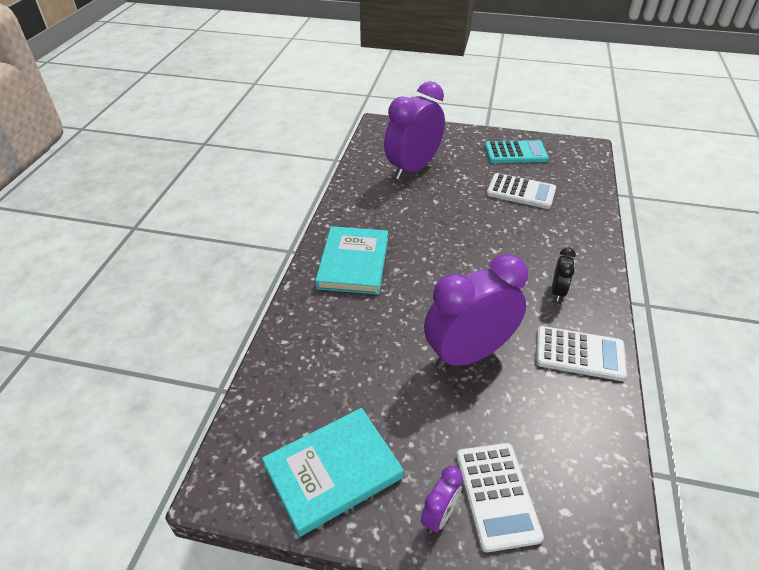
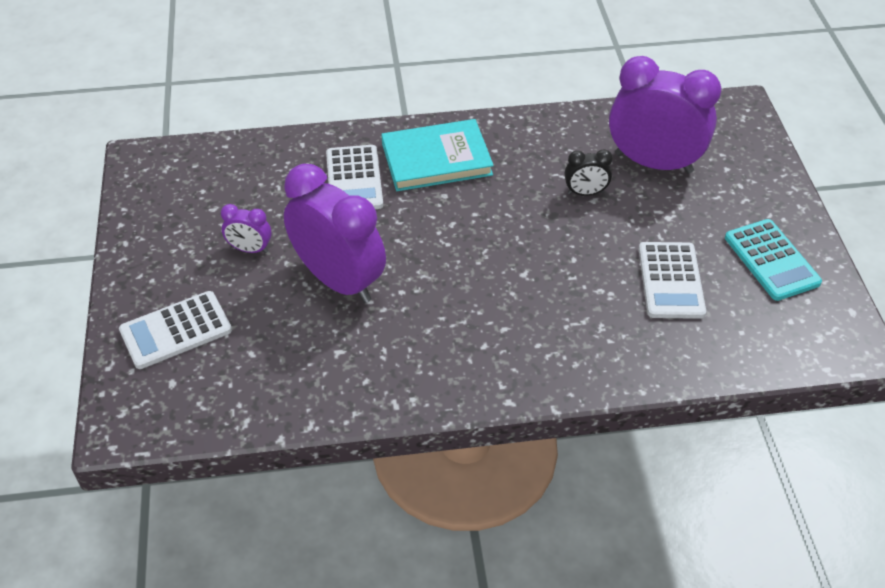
camera: 70 degrees right, 5 degrees up
(333, 471) = (170, 218): turquoise book -> none
(439, 515) = (146, 295): purple clock -> purple clock (250, 249)
(558, 291) = (476, 345): black clock -> black clock (585, 193)
(579, 354) = (377, 376): white calculator -> white calculator (354, 179)

